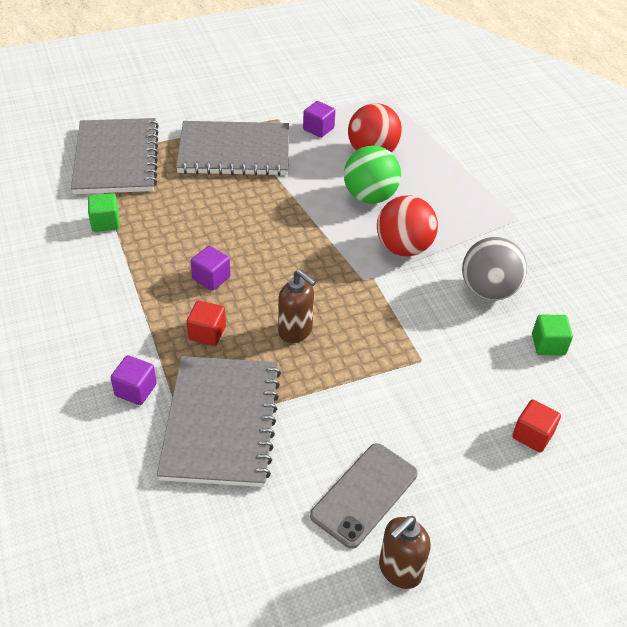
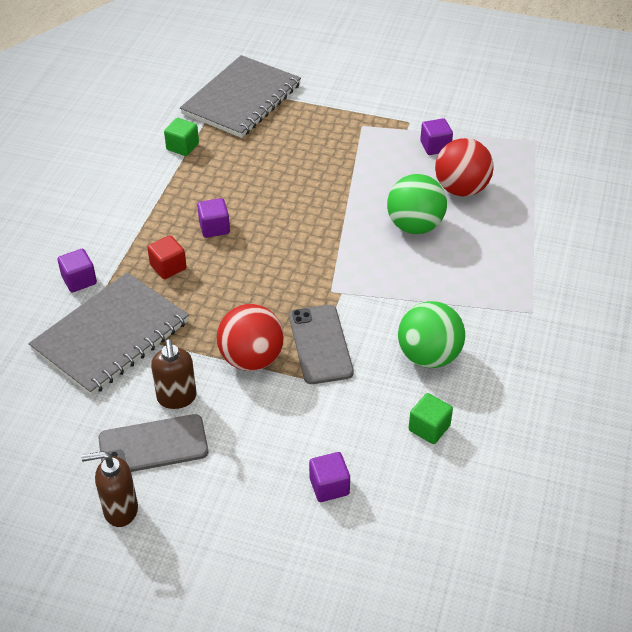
camera: 40 degrees right, 0 degrees up
(234, 151) = (340, 134): grey notebook -> none
(295, 331) = (233, 301): brown soap dispenser -> brown soap dispenser (177, 398)
(402, 327) = (320, 344): none -> grey phone
(403, 248) = (395, 283): red ball -> red ball (251, 359)
(488, 290) = (429, 356): grey ball -> green ball
(532, 435) = (329, 486): red cube -> purple cube

